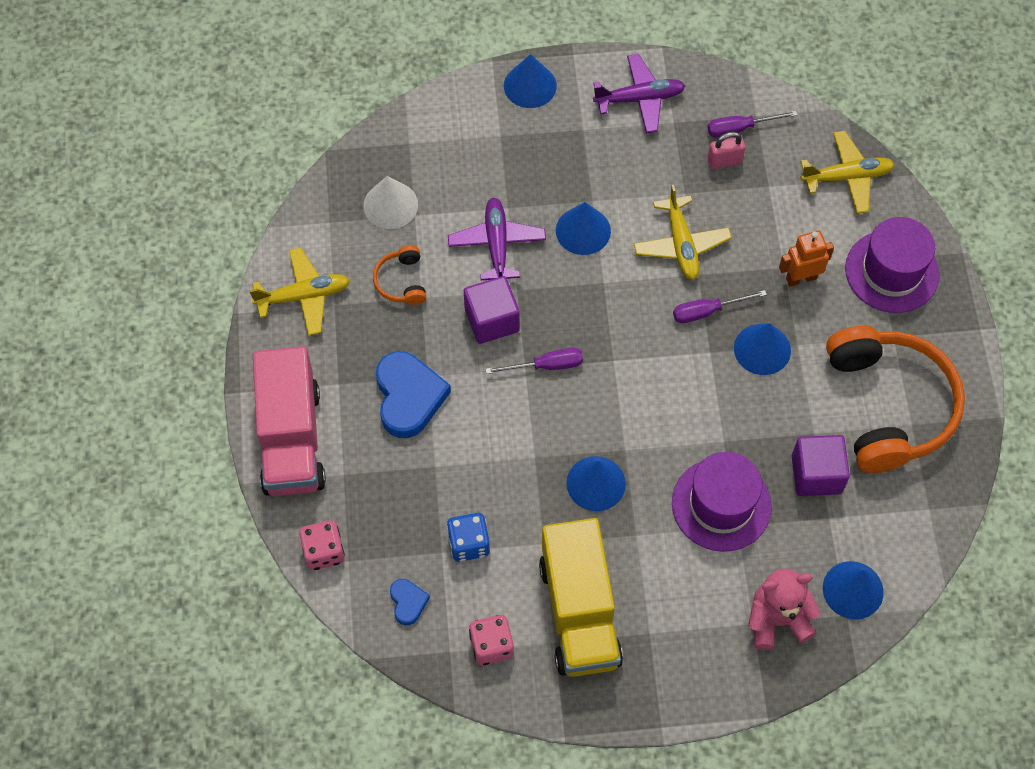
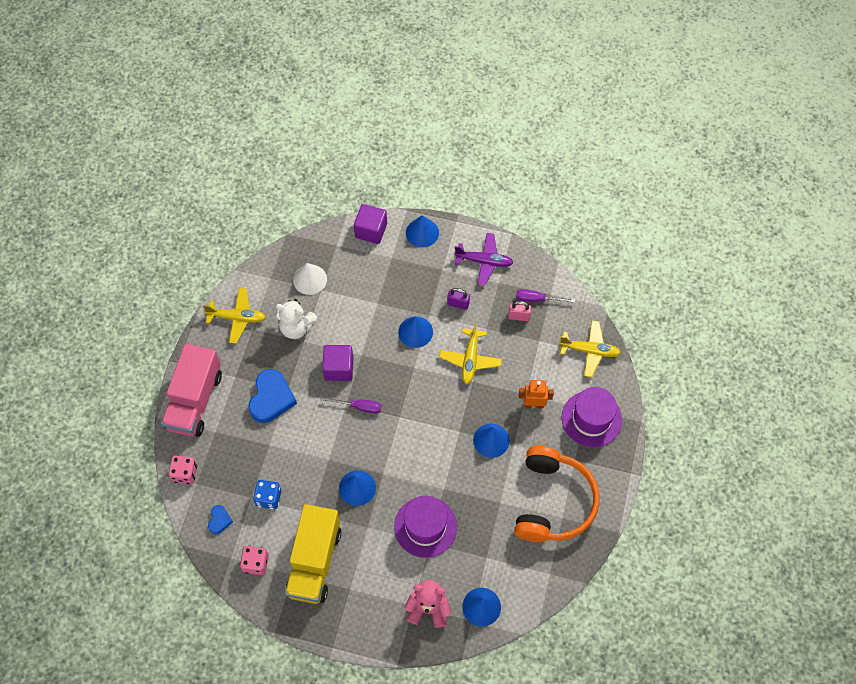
camera: 20 degrees right, 0 degrees up
(401, 281) = (296, 327): orange headphones -> white teddy bear
(497, 244) = (361, 323): purple plane -> none
(628, 171) = (458, 304): none -> purple padlock
(707, 311) = (468, 406): purple screwdriver -> none
(816, 474) = (490, 528): purple cube -> purple cube (371, 230)

